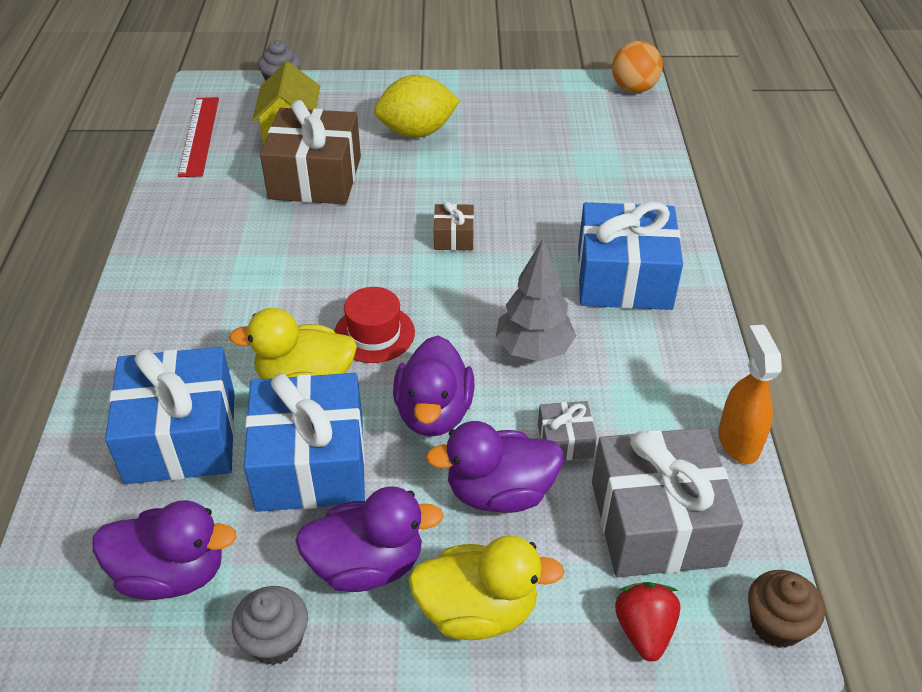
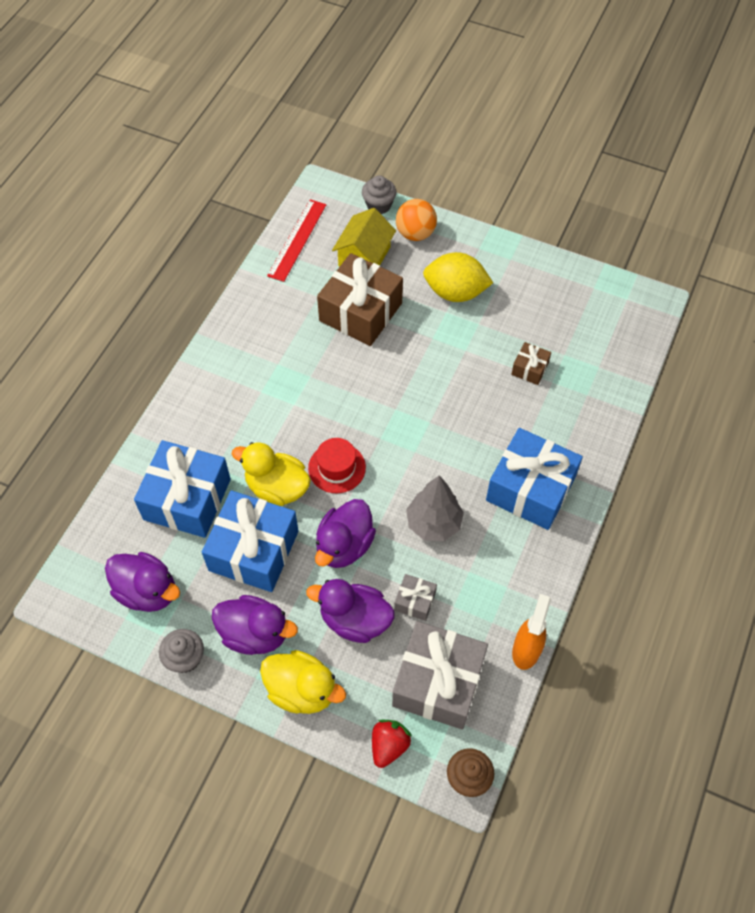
camera: 25 degrees right, 15 degrees up
(454, 237) = (430, 405): brown gift -> brown gift (530, 369)
(633, 89) = (651, 306): orange ball -> orange ball (415, 233)

